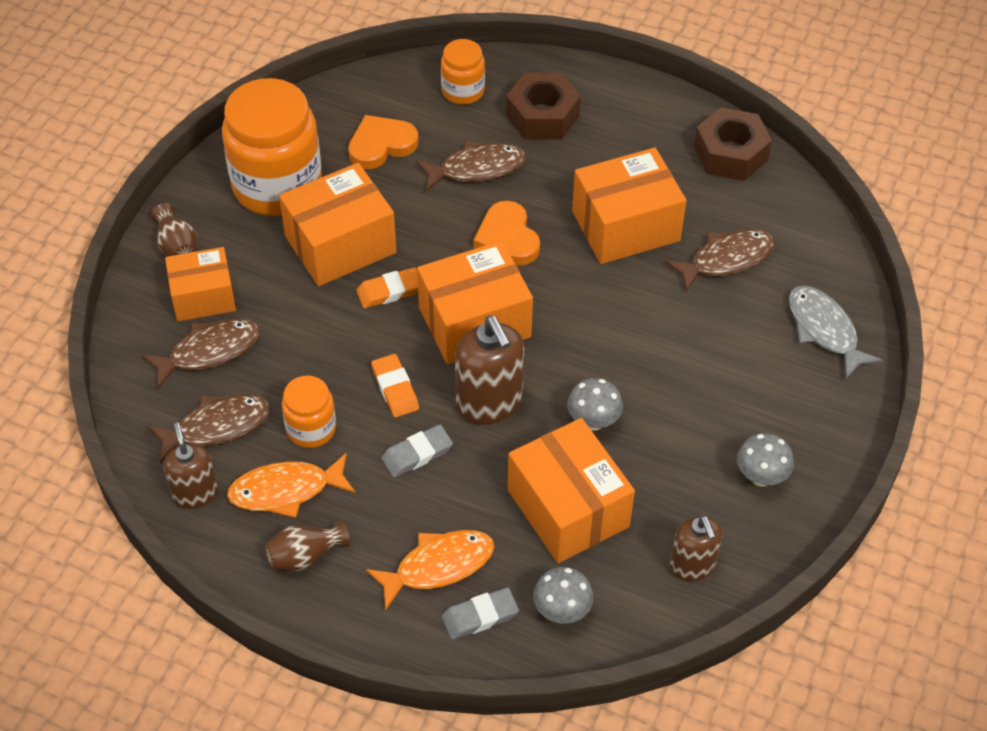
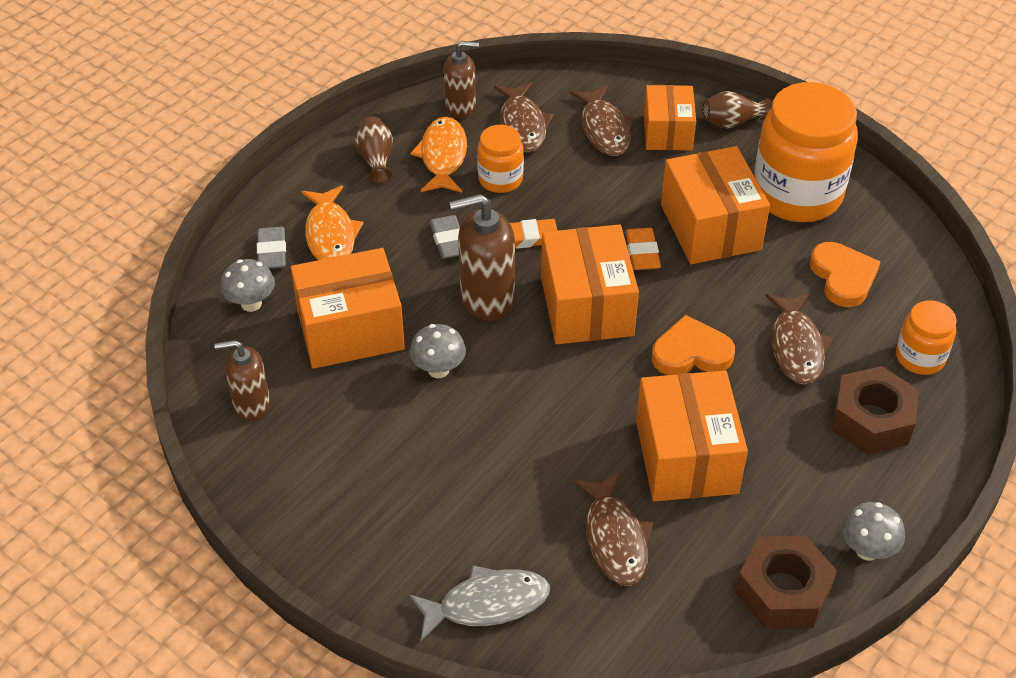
camera: 105 degrees right, 5 degrees down
(761, 477) = (323, 486): grey mushroom -> grey mushroom (867, 550)

